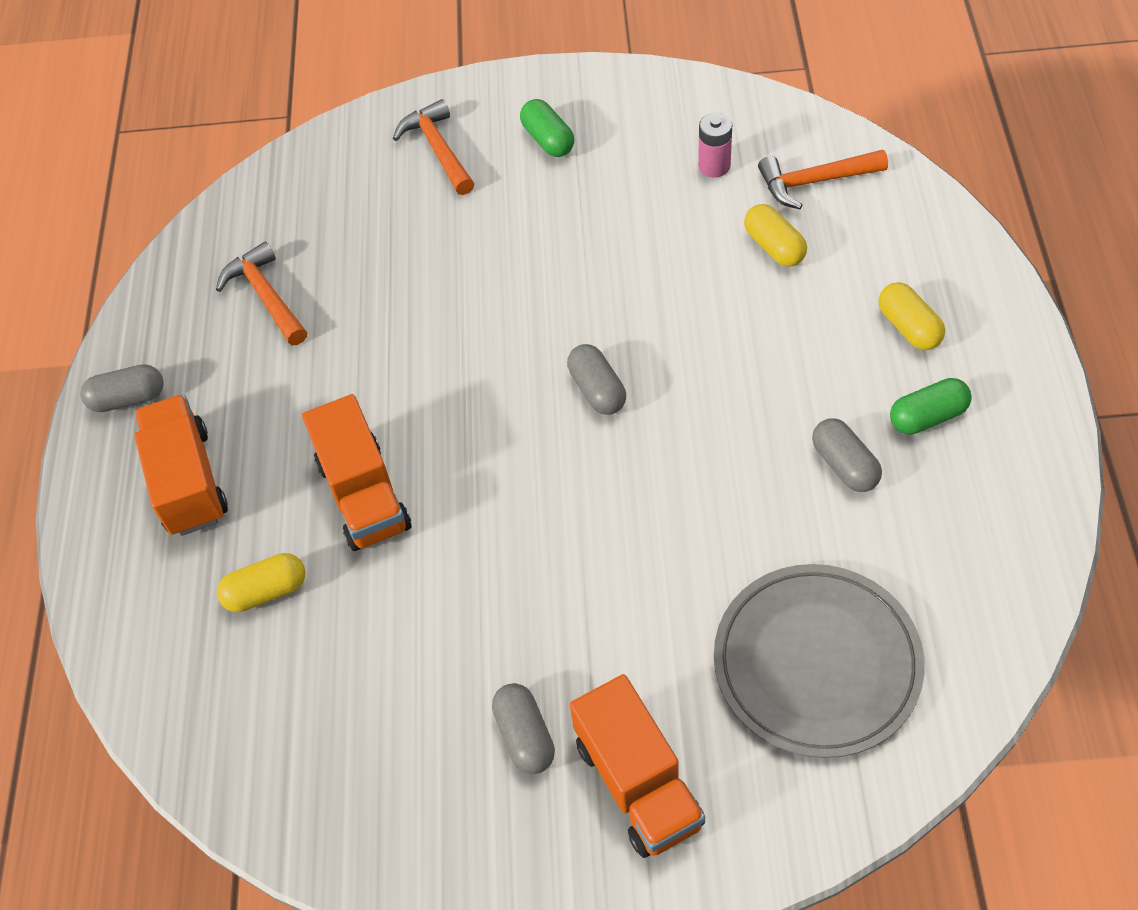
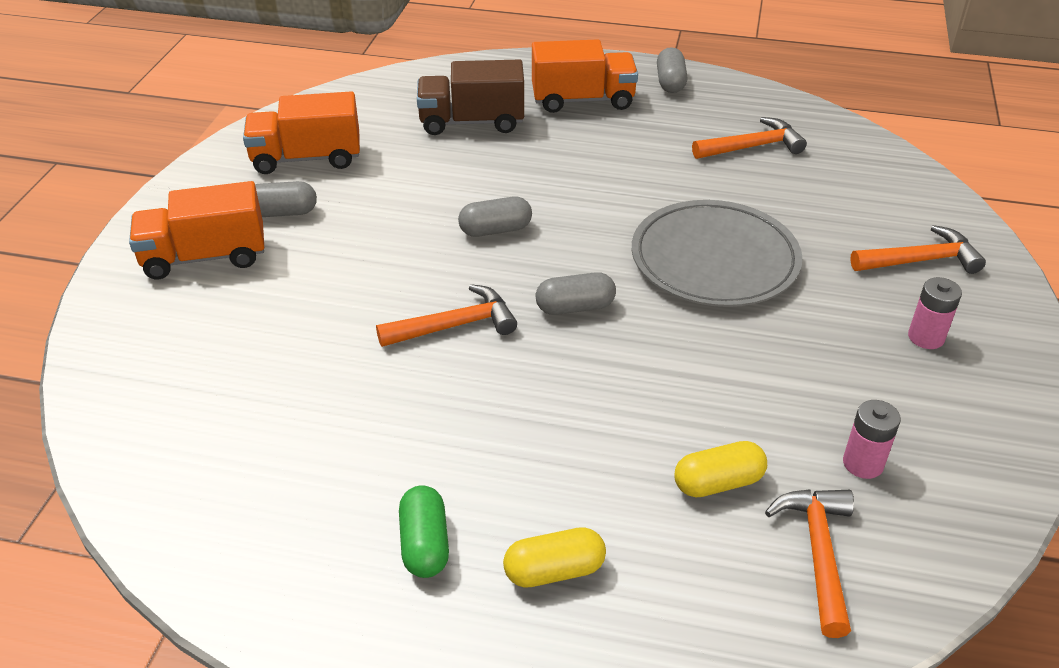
camera: 100 degrees right, 15 degrees down
(266, 591) = (472, 122): yellow capsule -> brown truck
(363, 495) = (529, 170): orange truck -> orange truck (307, 158)
(548, 140) = (926, 337): green capsule -> pink battery
(661, 481) = (455, 325): none -> orange hammer
(817, 663) = (221, 376): grey plate -> grey plate (714, 259)
(844, 465) = (403, 455): grey capsule -> grey capsule (495, 230)

